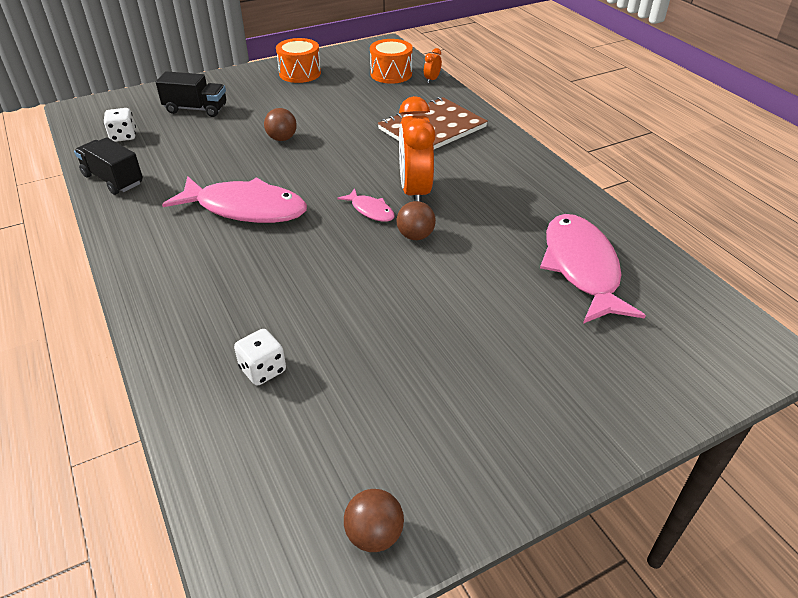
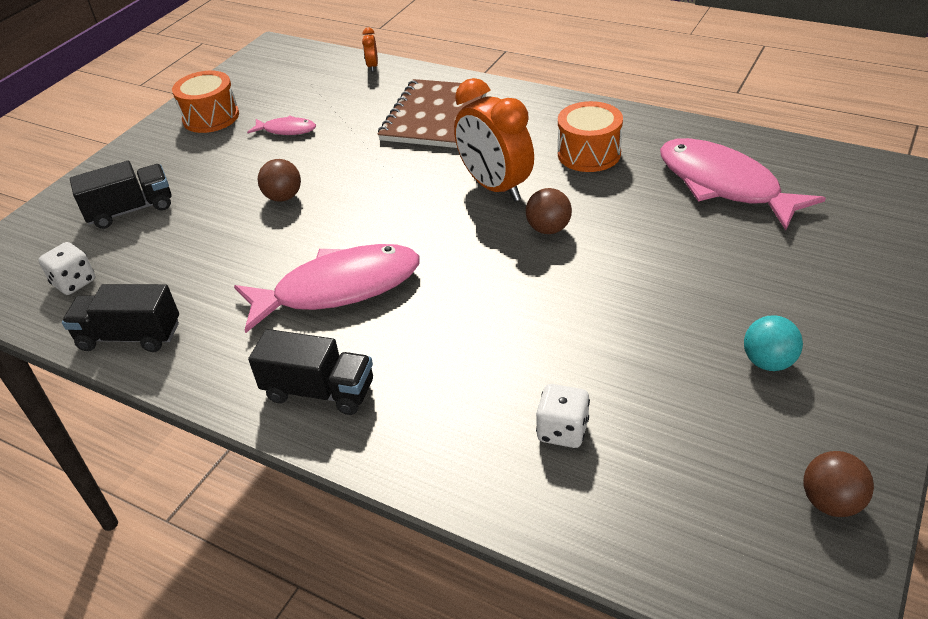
camera: 30 degrees left, 0 degrees up
(163, 263) = (319, 391): none -> black truck
(370, 210) = (474, 226): pink fish -> pink fish (286, 130)
(391, 74) = (320, 77): orange drum -> orange drum (589, 154)
(454, 409) = (768, 362): none -> turquoise ball

